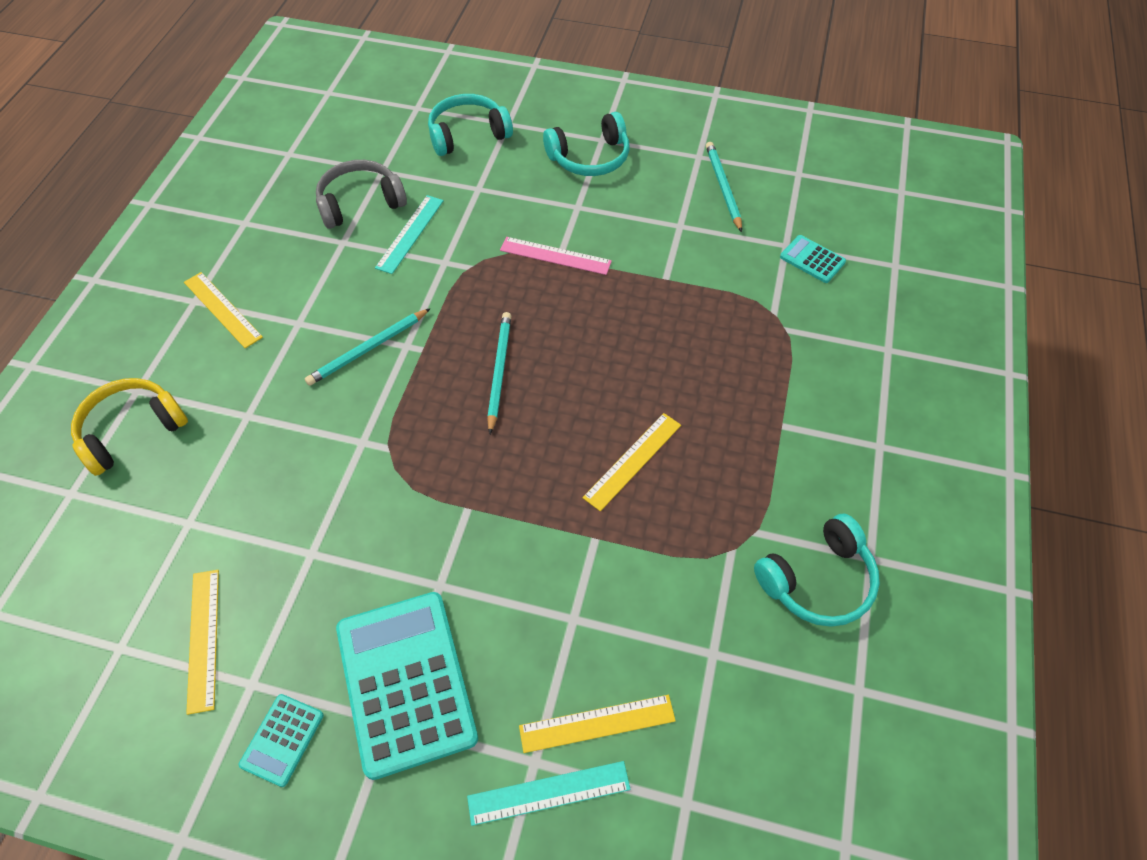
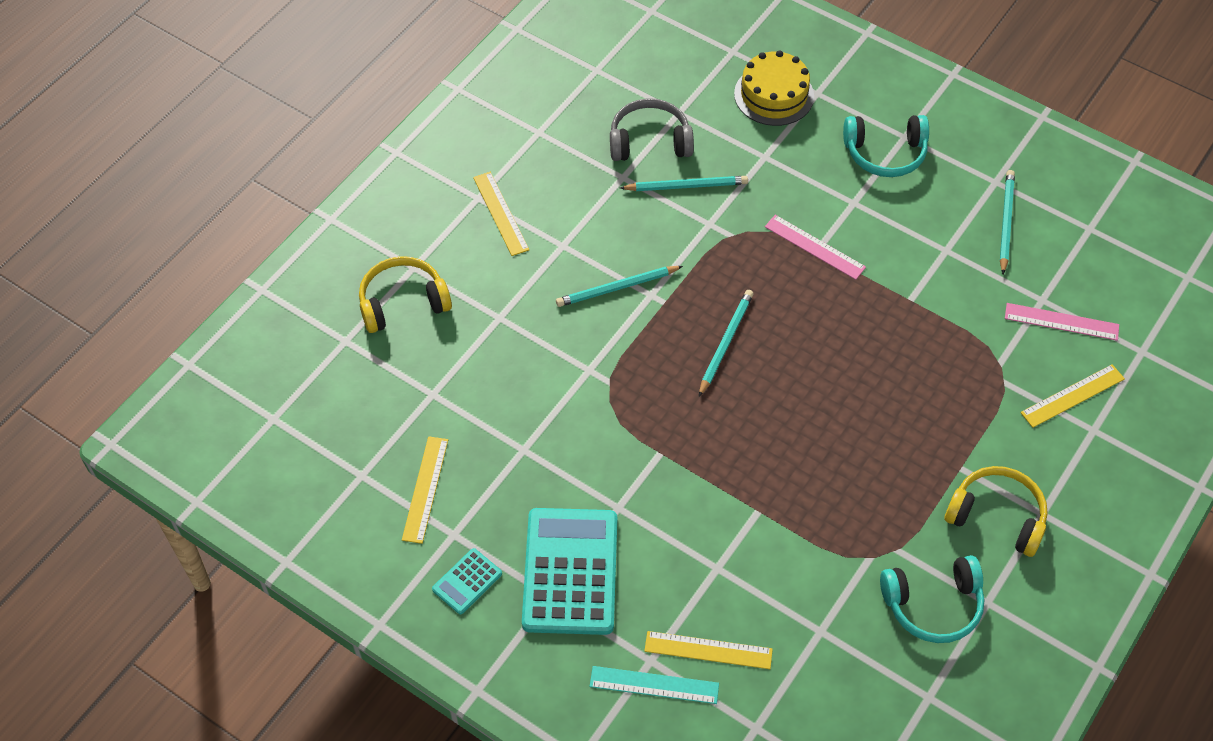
camera: 20 degrees right, 0 degrees up
(410, 233) = (686, 186): turquoise ruler -> turquoise pencil
(468, 134) = (774, 95): turquoise headphones -> yellow cake
(632, 460) = (814, 457): yellow ruler -> yellow ruler (1072, 395)
(812, 259) = (1061, 322): turquoise calculator -> pink ruler
(838, 463) = (997, 516): none -> yellow headphones

